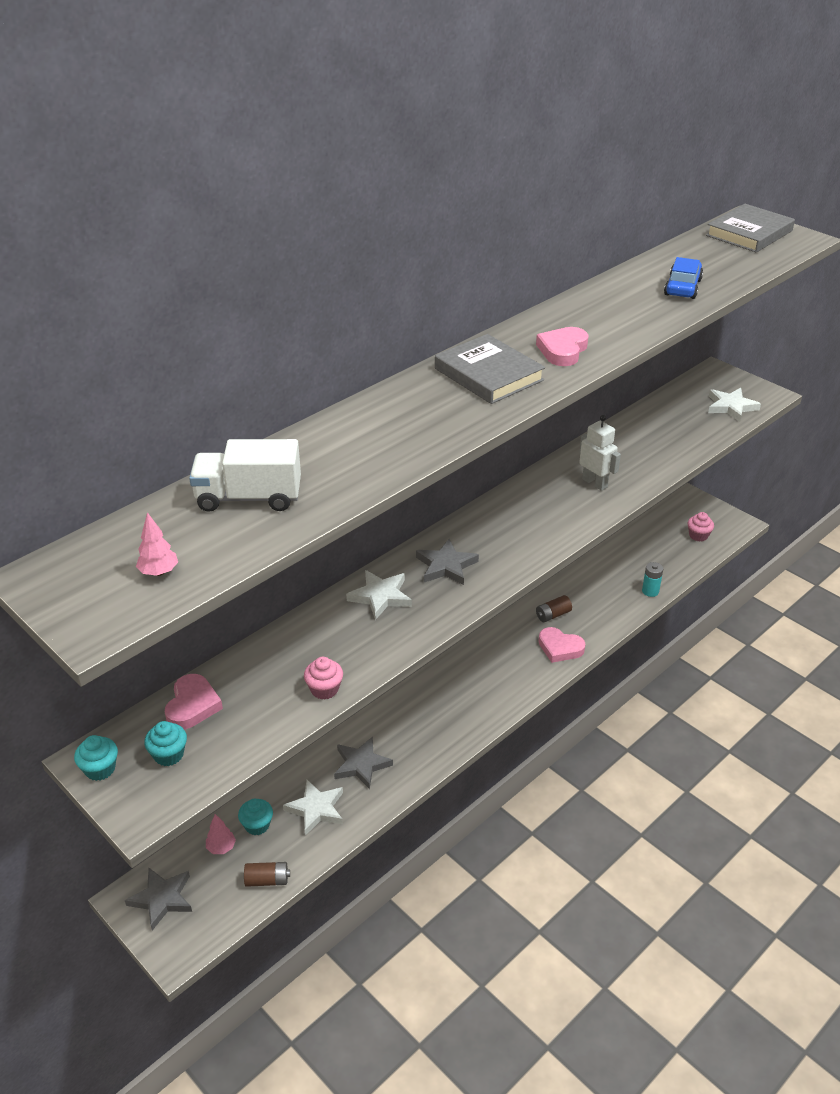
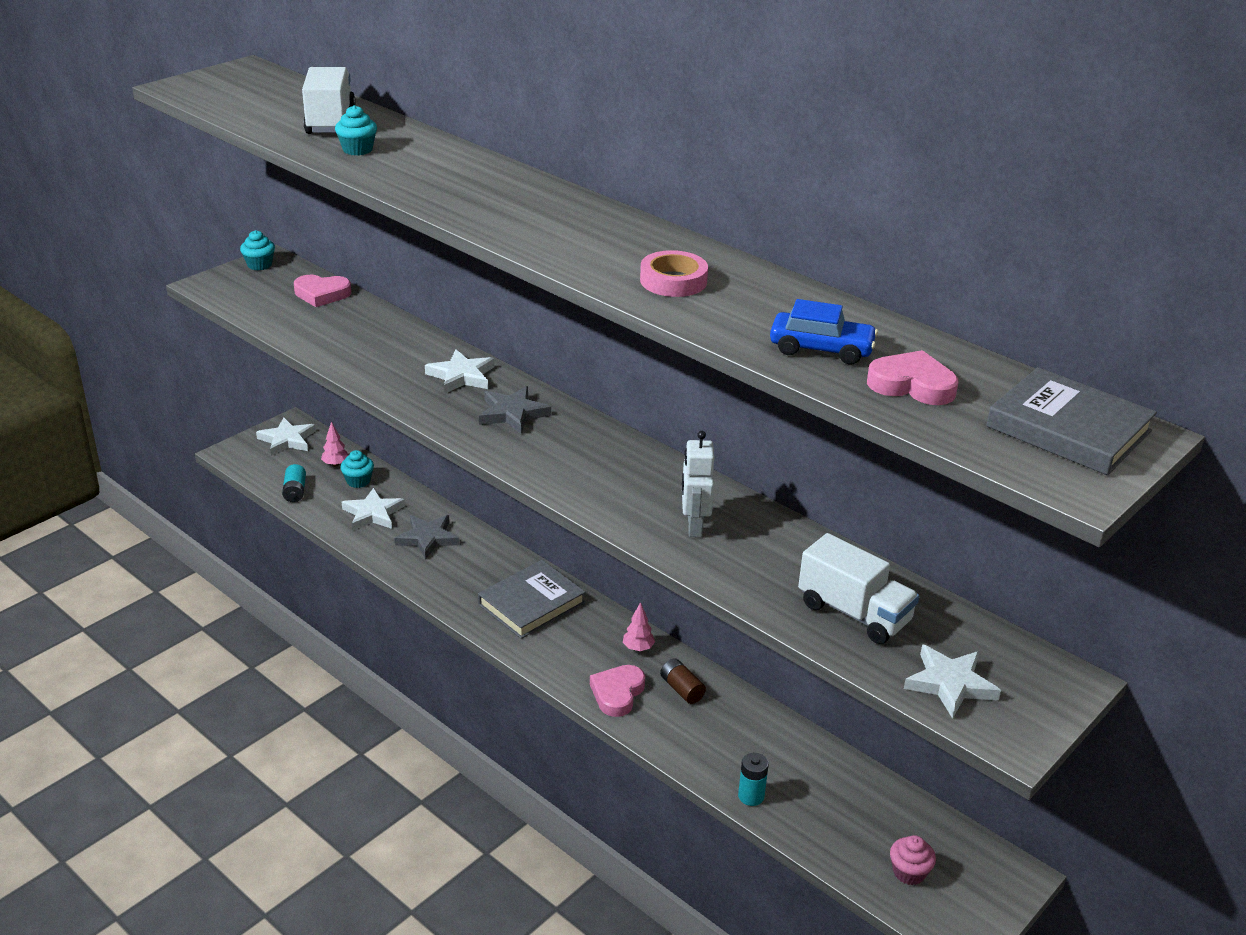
camera: 85 degrees right, 5 degrees down
(159, 572) = (237, 99): pink tree -> pink tree (638, 648)
(162, 899) = (287, 440): grey star -> white star
(169, 755) = (267, 289): turquoise cupcake -> turquoise cupcake (357, 150)
(267, 880) = (295, 491): brown battery -> turquoise battery
(324, 689) = (329, 351): pink cupcake -> none
(488, 374) = (549, 216): grey book -> grey book (531, 603)
(563, 350) = (611, 257): pink heart -> pink heart (912, 385)
(595, 483) = (694, 526): white robot -> white robot turned 135 degrees clockwise
(597, 329) = (673, 281): none -> pink tape
(676, 430) = (854, 613): none -> white truck

